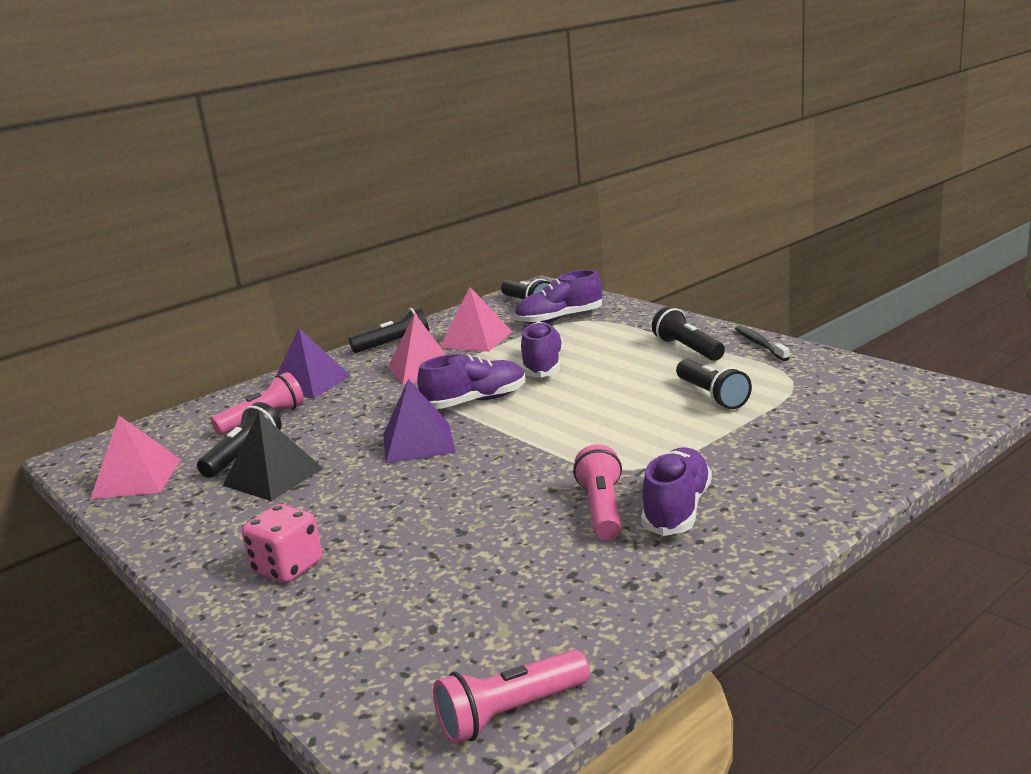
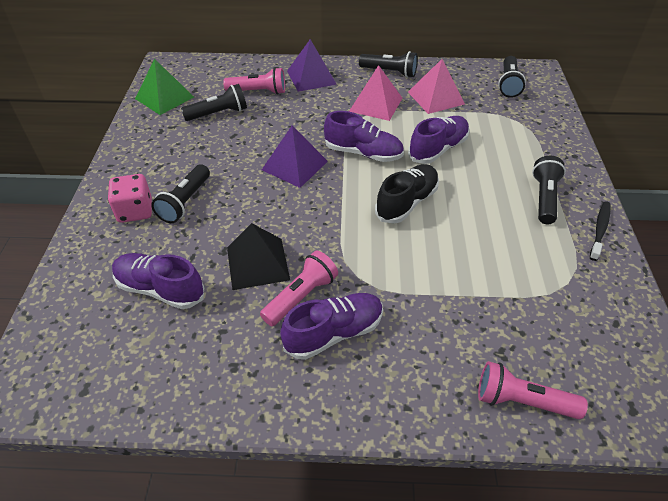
camera: 40 degrees right, 25 degrees up
(136, 479) = (164, 98): pink pyramid -> green pyramid
(273, 476) = (209, 140): black pyramid -> black pyramid (258, 263)
(510, 713) = (77, 396): pink flashlight -> pink flashlight (522, 401)
(559, 319) = (507, 111): purple shoe -> purple shoe (160, 289)
(580, 408) = (406, 203): none -> black shoe
(712, 396) = (494, 255): black flashlight -> black flashlight (185, 202)

